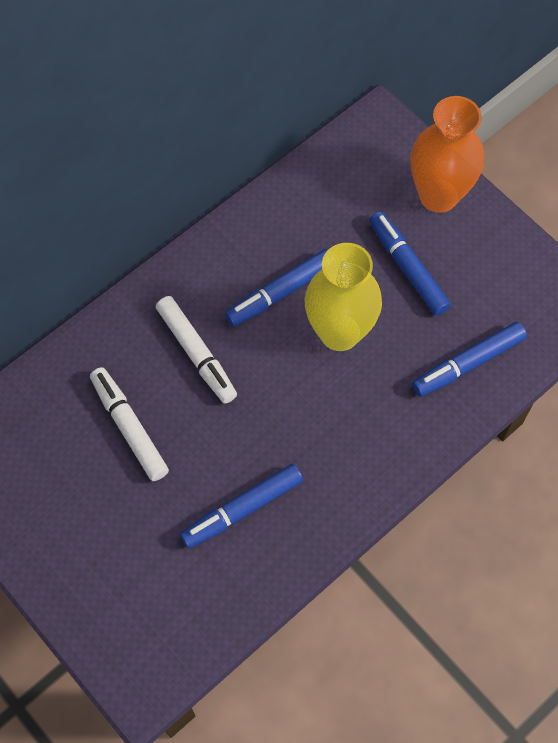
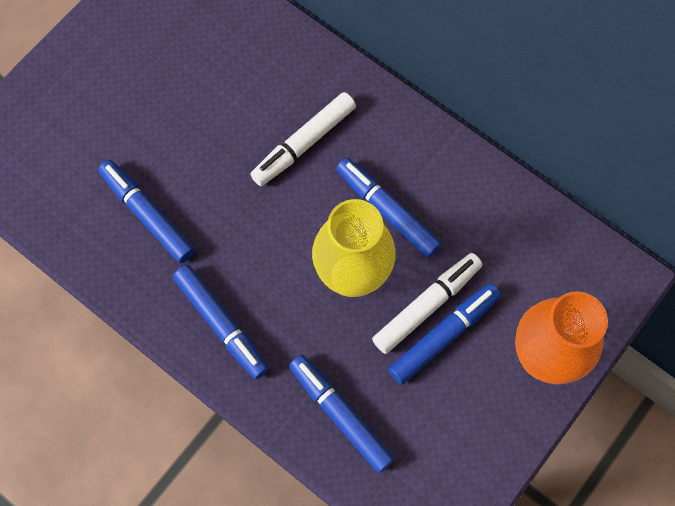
camera: 80 degrees right, 5 degrees up
(129, 427) = (216, 99): white marker -> white marker (427, 305)
(368, 454) = (221, 324): none -> blue marker

